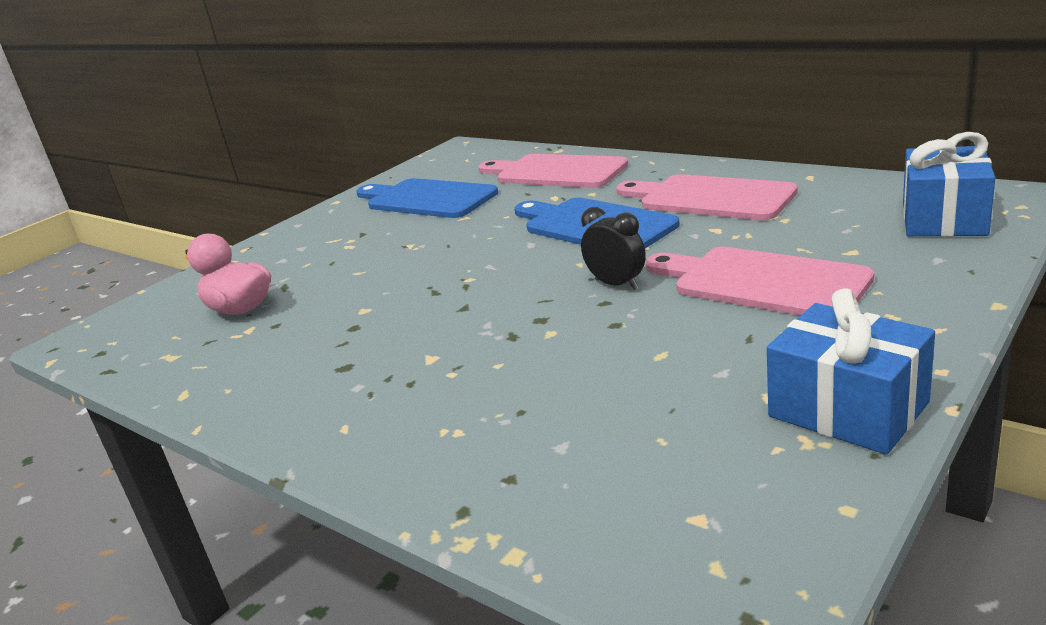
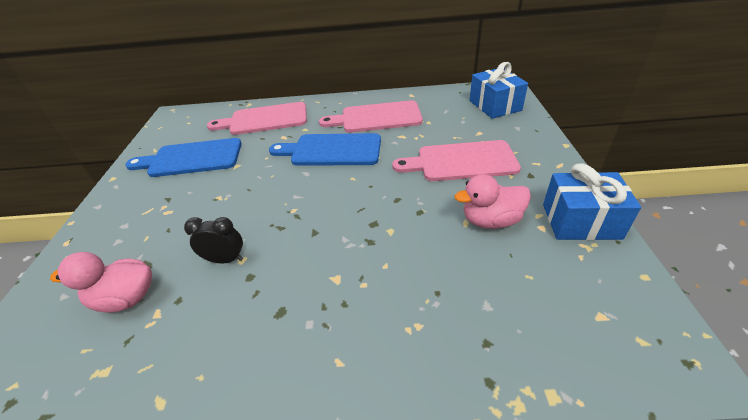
camera: 40 degrees left, 15 degrees up
(616, 284) = (390, 185): black clock -> black clock (225, 259)
(700, 363) = (491, 220): none -> pink duck

